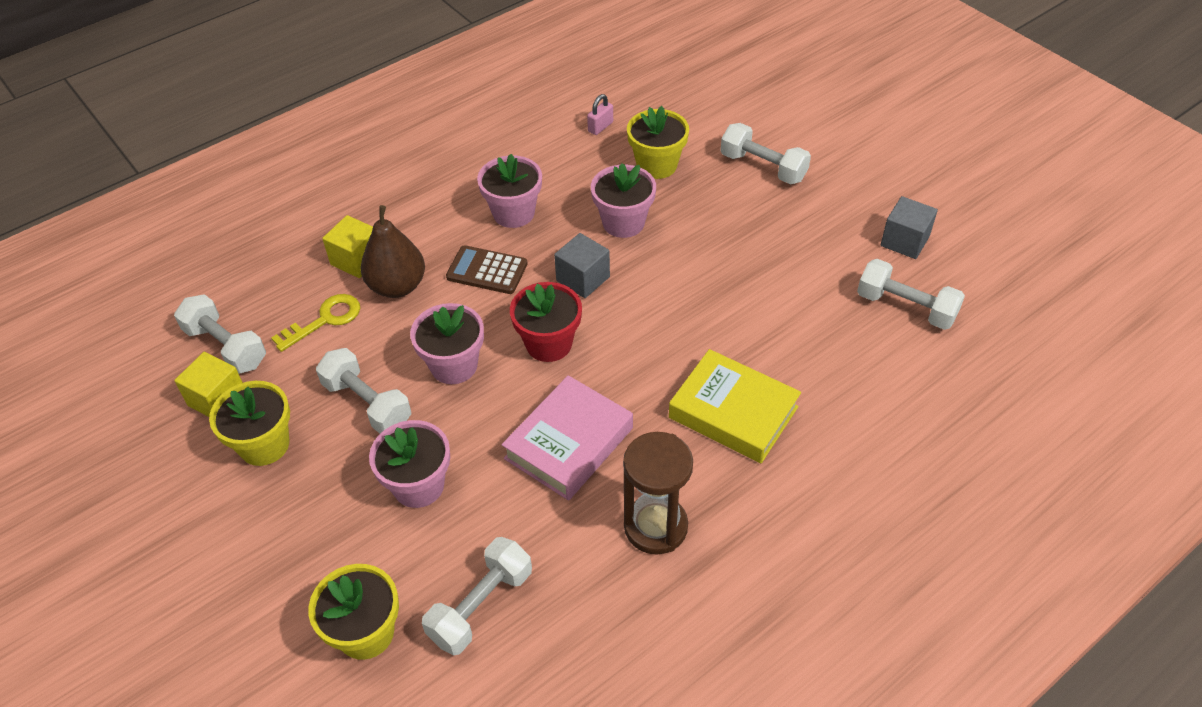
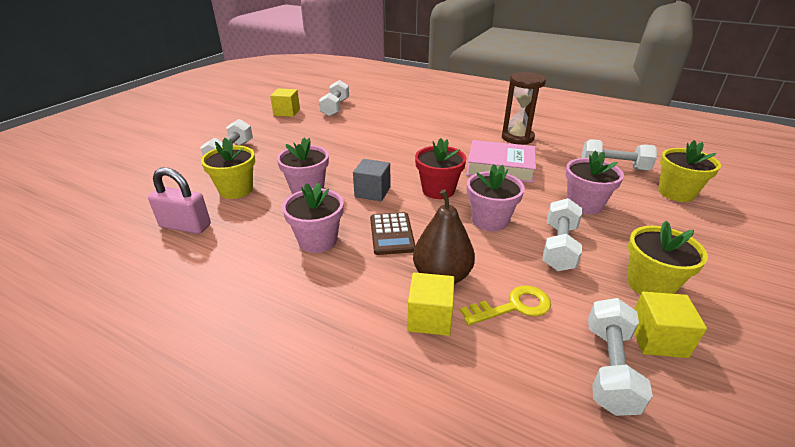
camera: 115 degrees left, 15 degrees down
(325, 320) = (513, 306): yellow key -> yellow key turned 135 degrees clockwise
(600, 127) = (185, 226): pink padlock -> pink padlock, size x1.83
(733, 412) = (435, 132): yellow book -> none
(904, 241) = (287, 112): grey cube -> yellow cube

